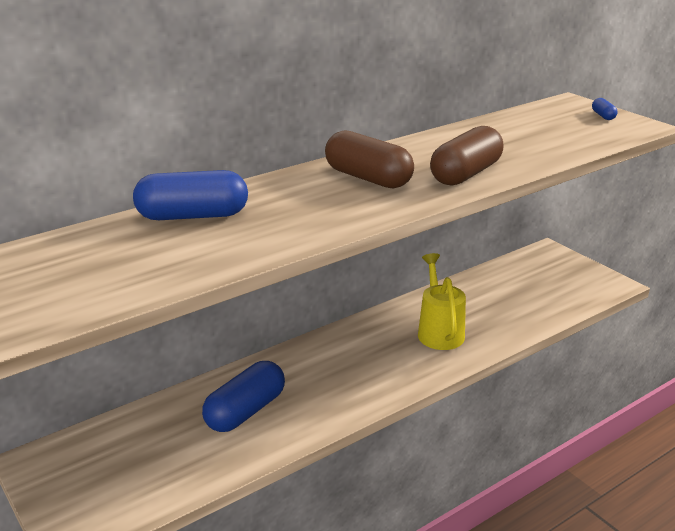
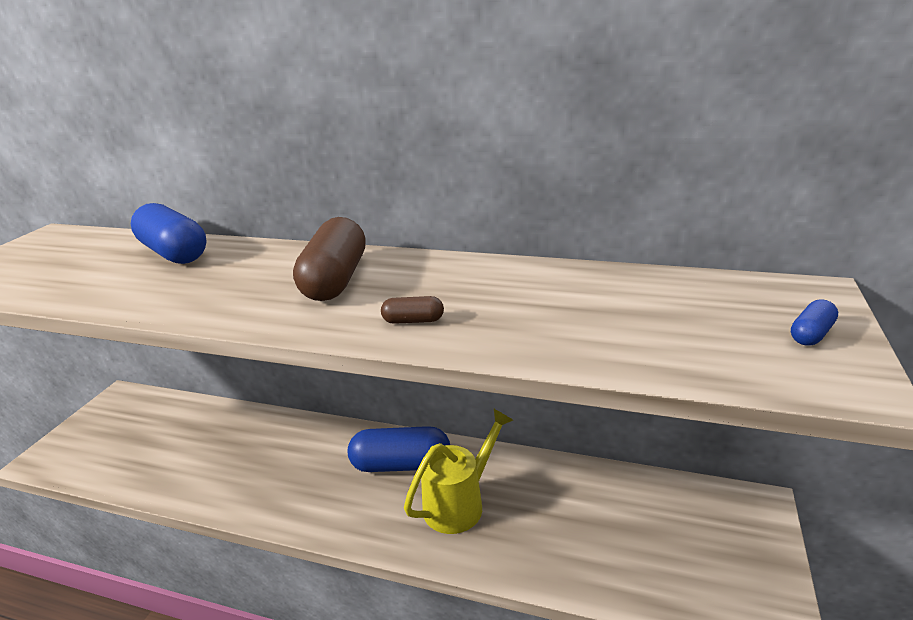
camera: 55 degrees right, 0 degrees up
(245, 411) = (229, 453): blue capsule -> blue capsule (401, 464)
(466, 174) = (413, 321): brown capsule -> brown capsule, size x0.44

